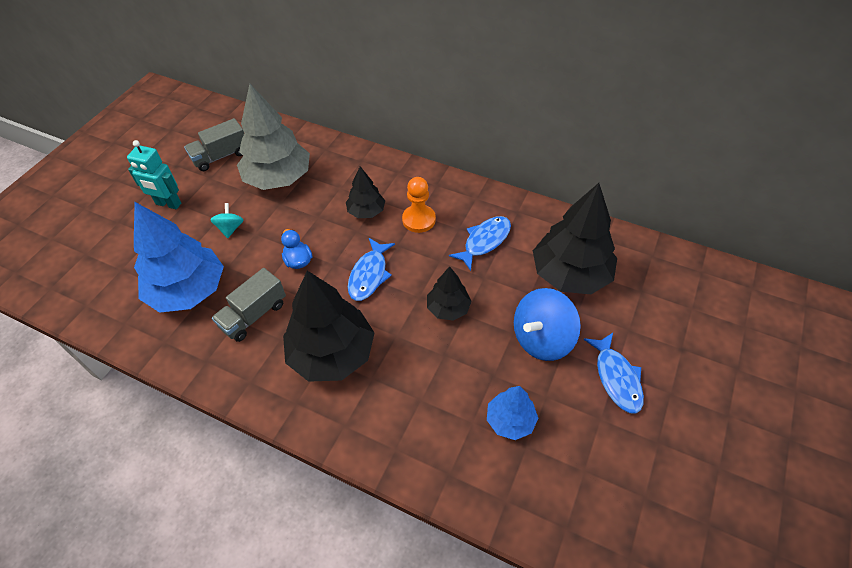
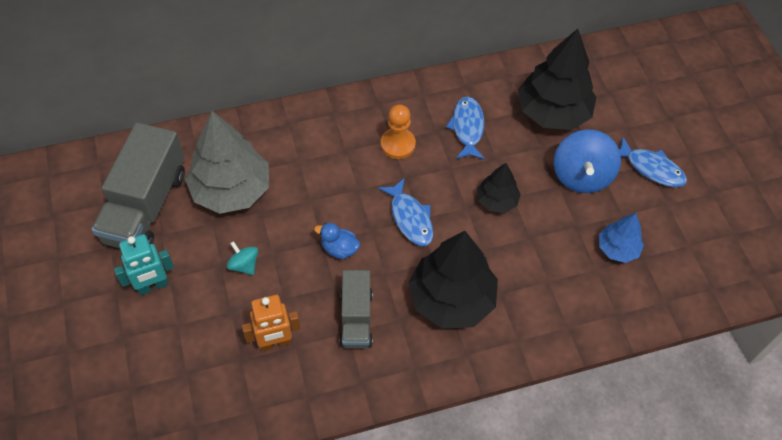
camera: 45 degrees left, 5 degrees up
(188, 291) = (275, 343): blue tree -> orange robot
(221, 156) = (145, 206): grey truck -> grey truck, size x1.72
(366, 211) = (346, 167): black tree -> none

